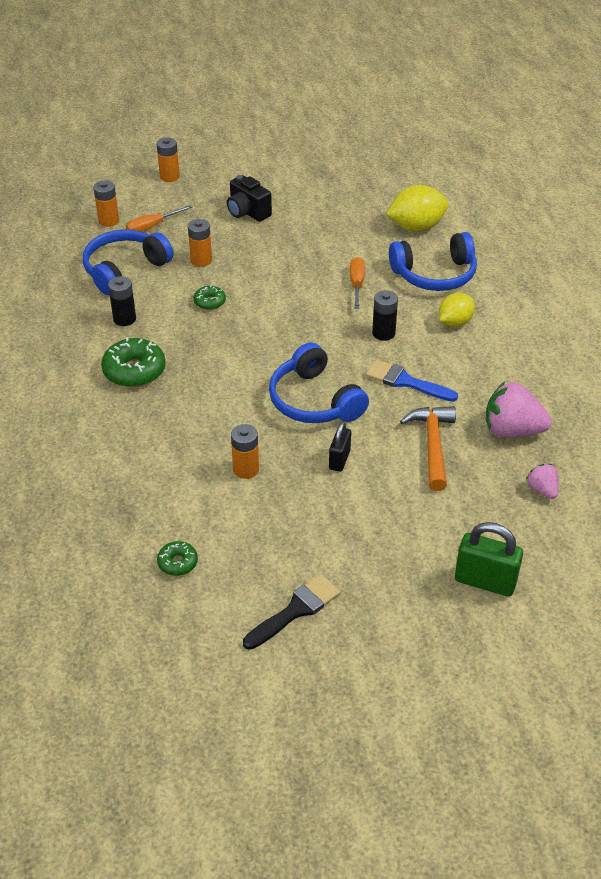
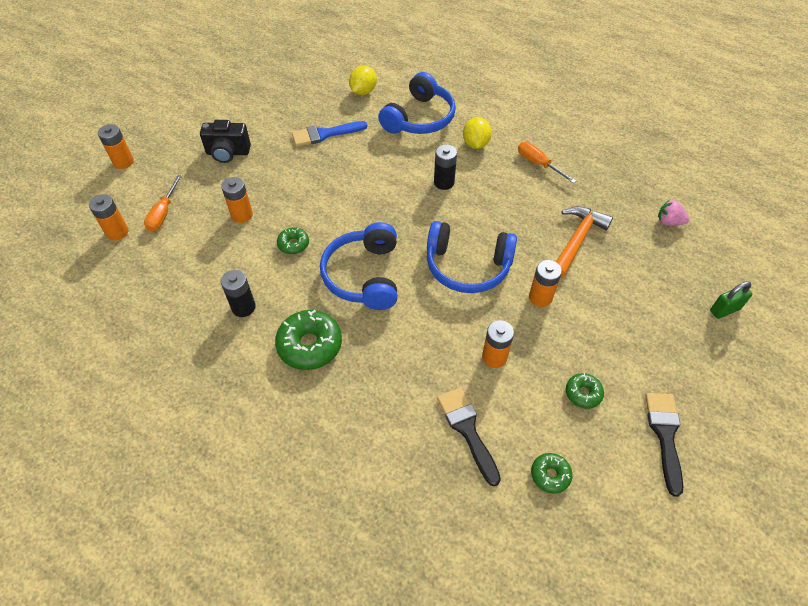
camera: 45 degrees left, 10 degrees up
(124, 269) = (187, 265): blue headphones -> blue headphones (364, 275)
(163, 495) = (467, 430): none -> black brush
(275, 539) = (583, 393): none -> green donut
(339, 460) = (540, 297): black padlock -> orange battery
(356, 284) = (379, 158): orange screwdriver -> orange screwdriver (538, 164)
(405, 382) = (503, 208): blue brush -> blue brush (324, 134)
(416, 227) = (363, 91): yellow lemon -> yellow lemon, size x0.66
(433, 445) = (577, 240): orange hammer -> orange hammer turned 75 degrees clockwise
(485, 581) = (724, 310): green padlock -> green padlock, size x0.62
(512, 430) = (603, 194): pink strawberry -> none

